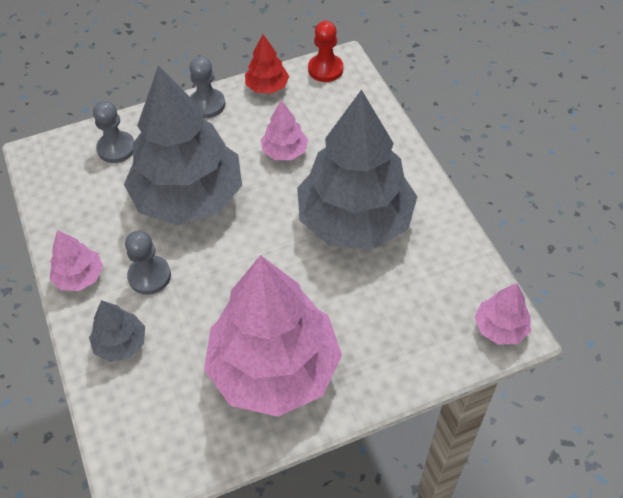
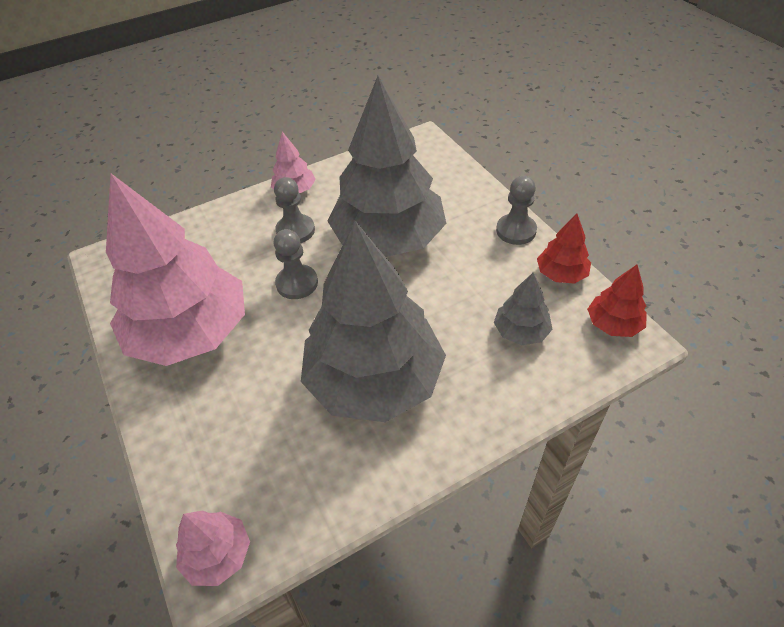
camera: 85 degrees right, 5 degrees down
(116, 148) = (440, 181): grey pawn -> grey pawn (297, 283)
(121, 344) = (228, 227): grey tree -> grey tree (521, 332)
(284, 151) = (465, 303): pink tree -> none
(325, 69) = (613, 324): red pawn -> red tree

